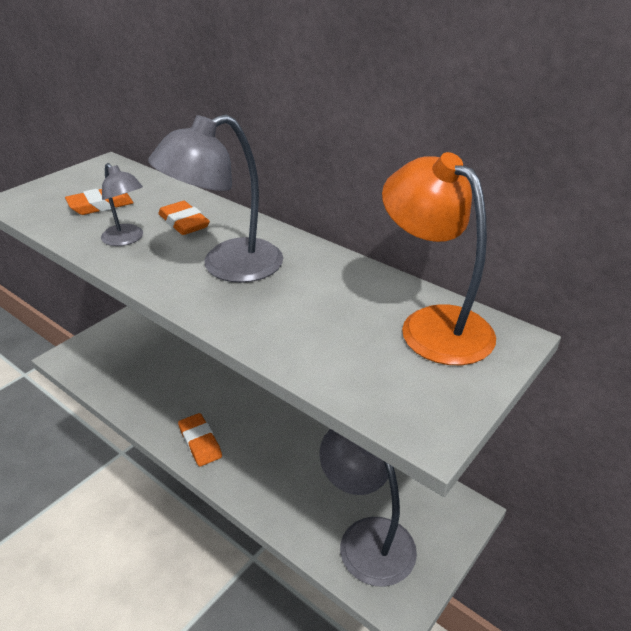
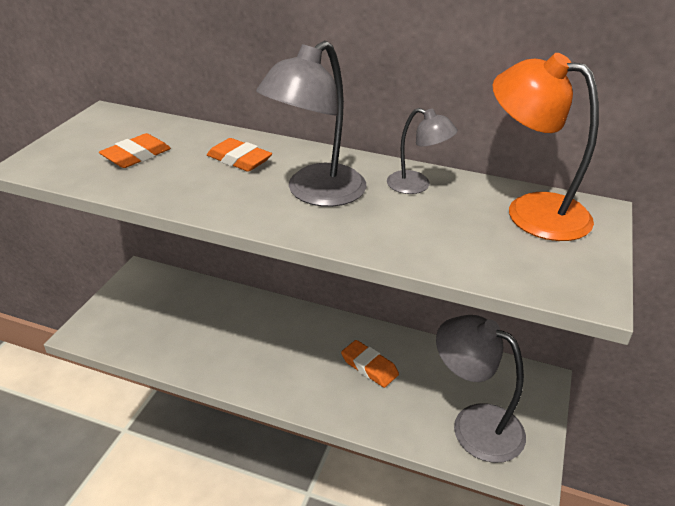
camera: 20 degrees left, 0 degrees up
(126, 239) = (193, 184): grey lamp -> grey lamp (417, 185)
(200, 442) = (276, 382): orange eraser -> orange eraser (369, 366)

